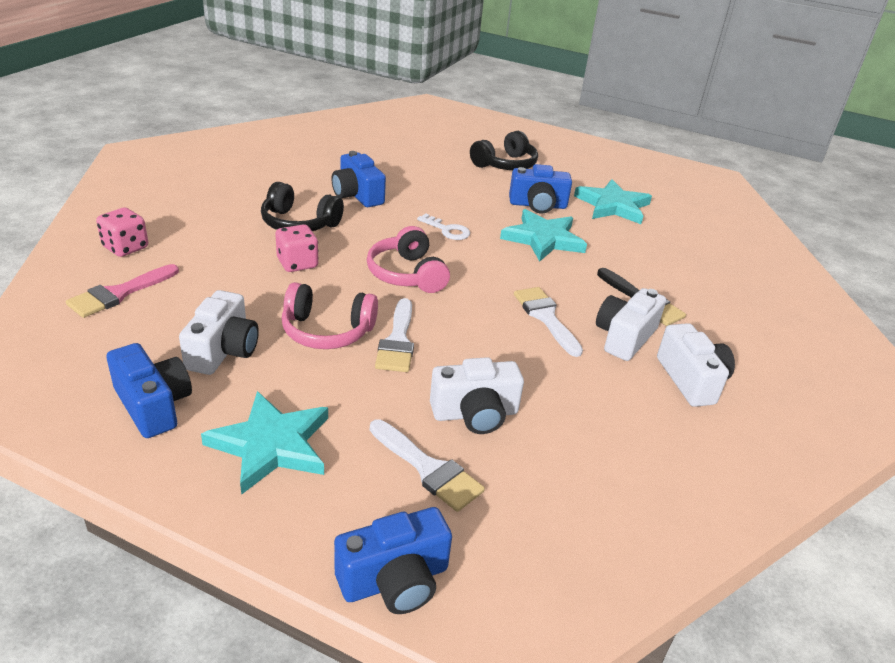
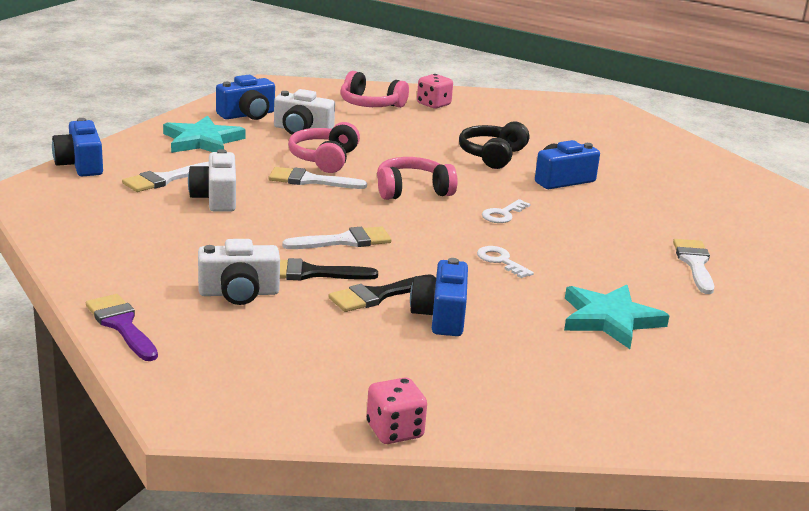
camera: 95 degrees right, 10 degrees down
(119, 293) = (371, 104): pink brush -> pink headphones
(297, 263) = (422, 153): pink dice -> pink dice (394, 431)
(505, 164) = (695, 263): black headphones -> white brush
(538, 205) = (585, 269): blue camera -> blue camera (441, 316)
(543, 239) = (500, 261): turquoise star -> white key
(624, 337) = (310, 273): white camera -> black brush
(805, 454) = (121, 325): none -> purple brush

